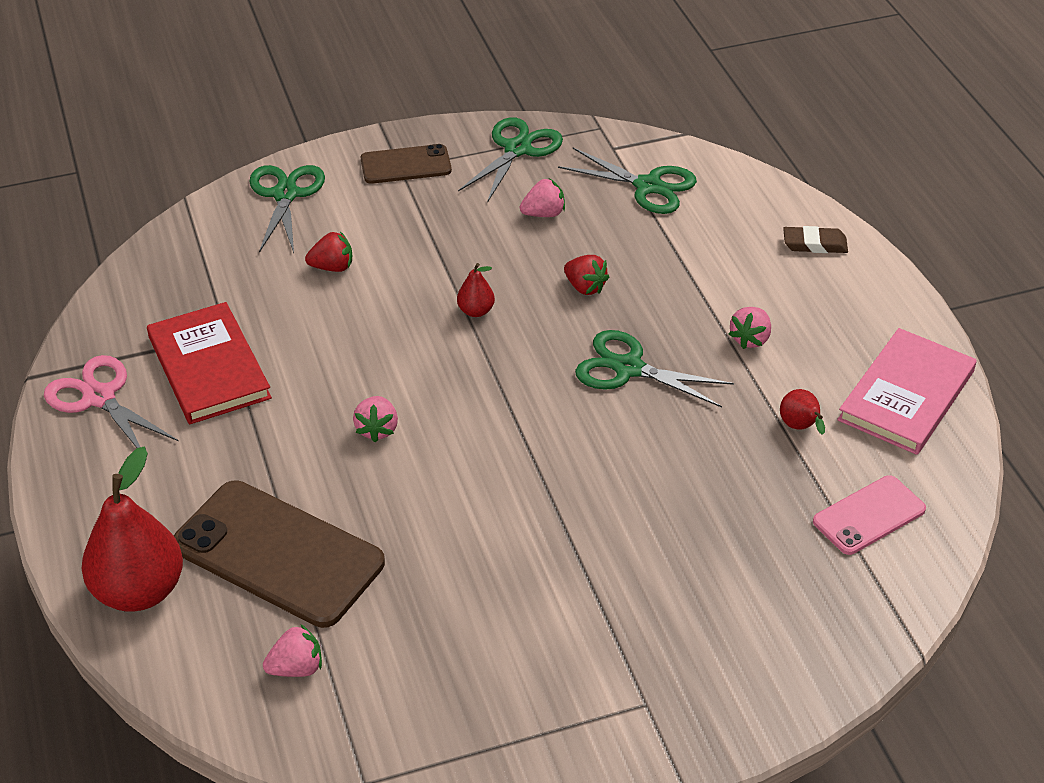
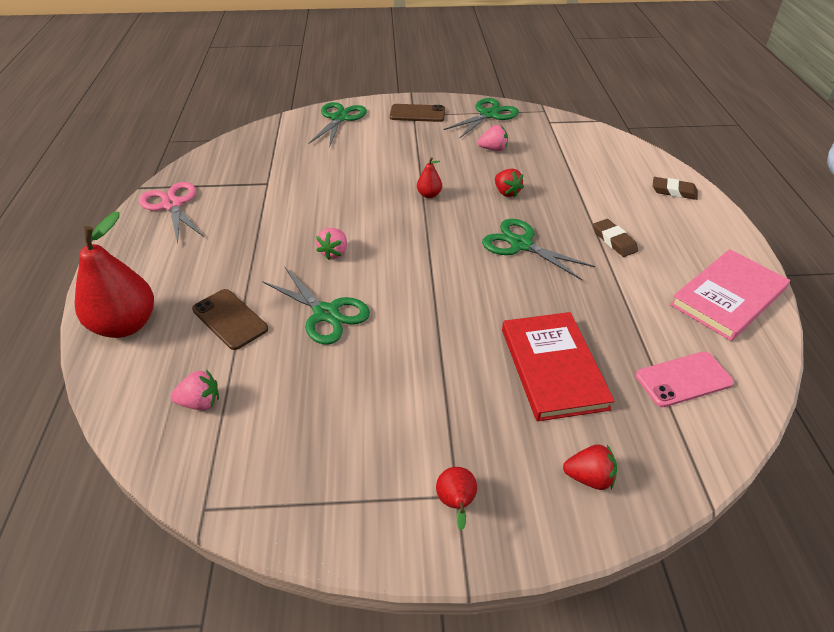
camera: 15 degrees right, 0 degrees up
(209, 367) = (247, 199): red book -> red book (553, 368)
(278, 553) = (230, 319): brown phone -> brown phone, size x0.55
(332, 267) = (349, 158): red strawberry -> red strawberry (589, 477)
(648, 186) = (566, 144): green scissors -> green scissors (326, 313)
(750, 339) = (614, 240): pink strawberry -> brown eraser
(800, 427) = (639, 304): red pear -> red pear (456, 503)

